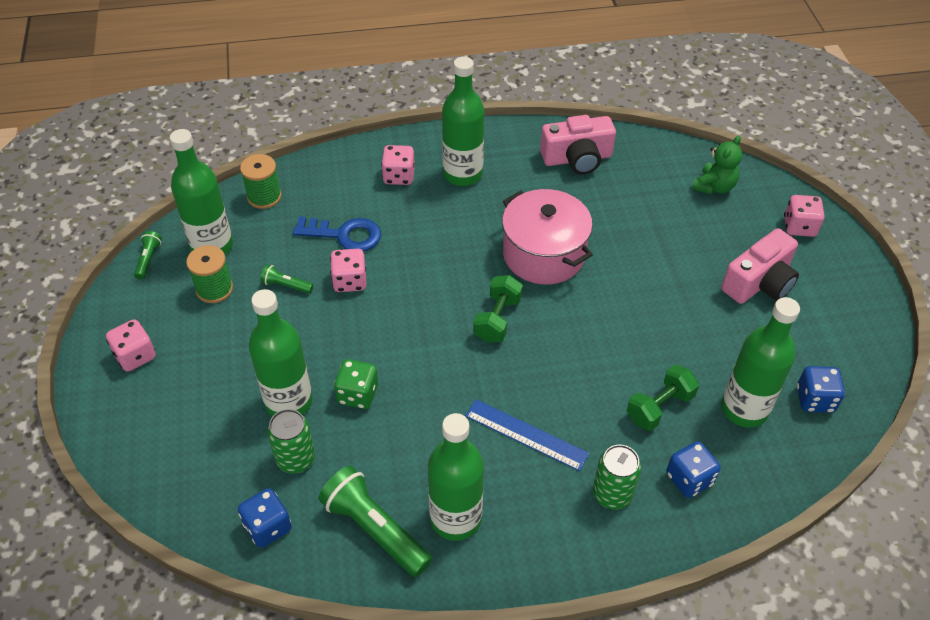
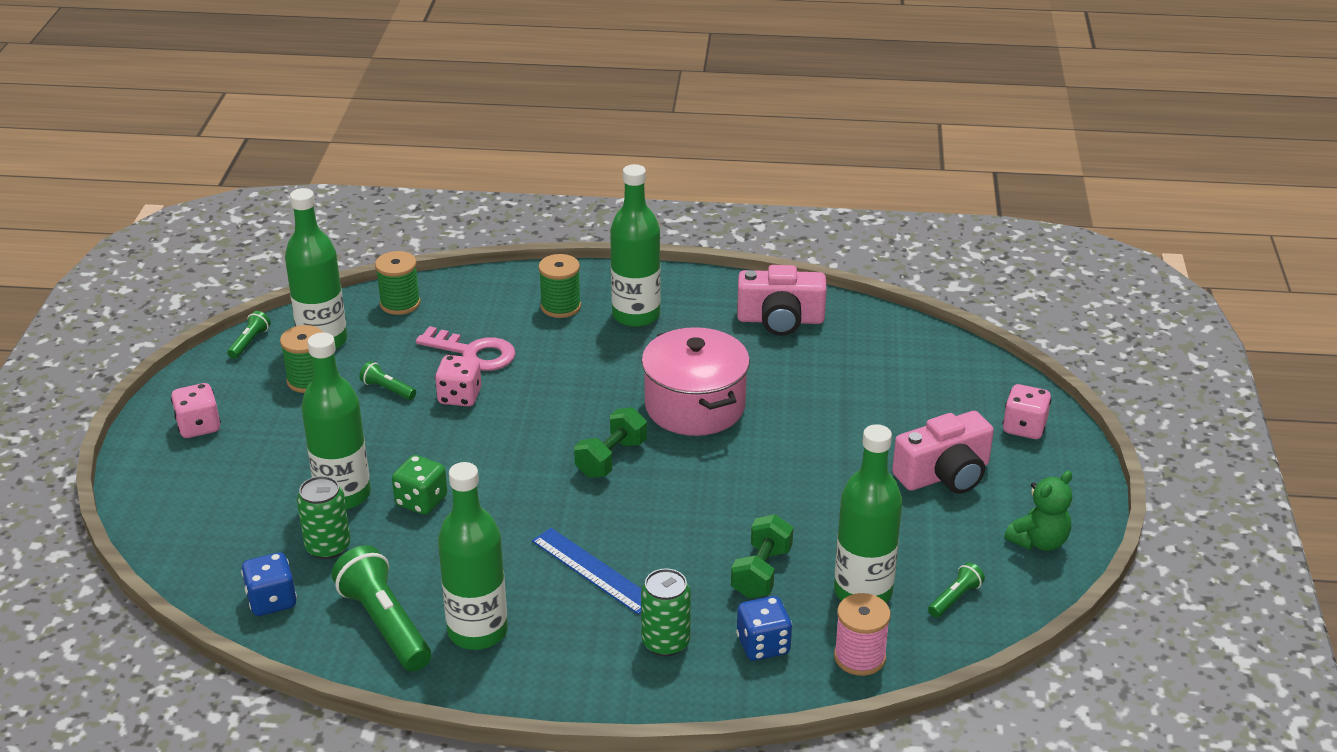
camera: 15 degrees right, 15 degrees down
(344, 235) = (473, 352): blue key -> pink key
(399, 176) = (561, 306): pink dice -> green spool
(659, 407) = (761, 573): green dumbbell -> green dumbbell turned 45 degrees counterclockwise
(714, 187) = (936, 372): green teddy bear -> green teddy bear (1039, 541)
(767, 473) = (859, 657): none -> pink spool
(815, 399) = (955, 598): blue dice -> green flashlight

